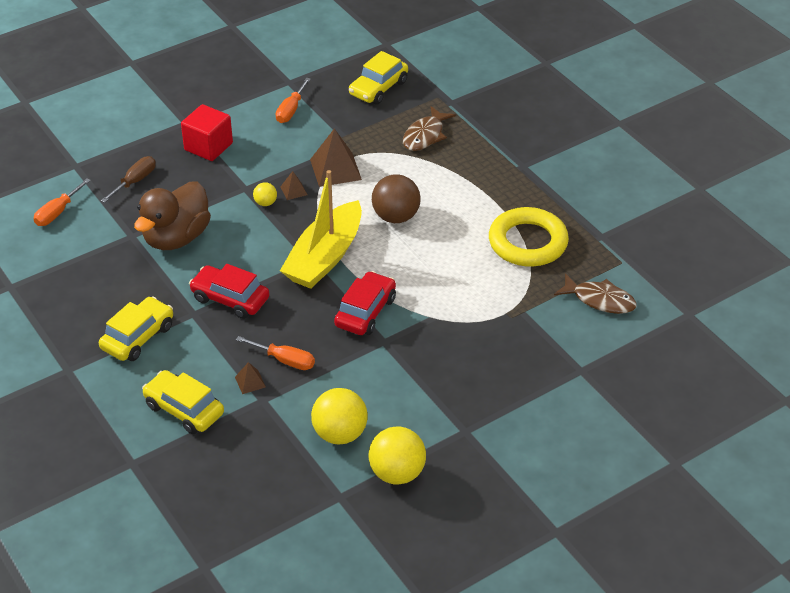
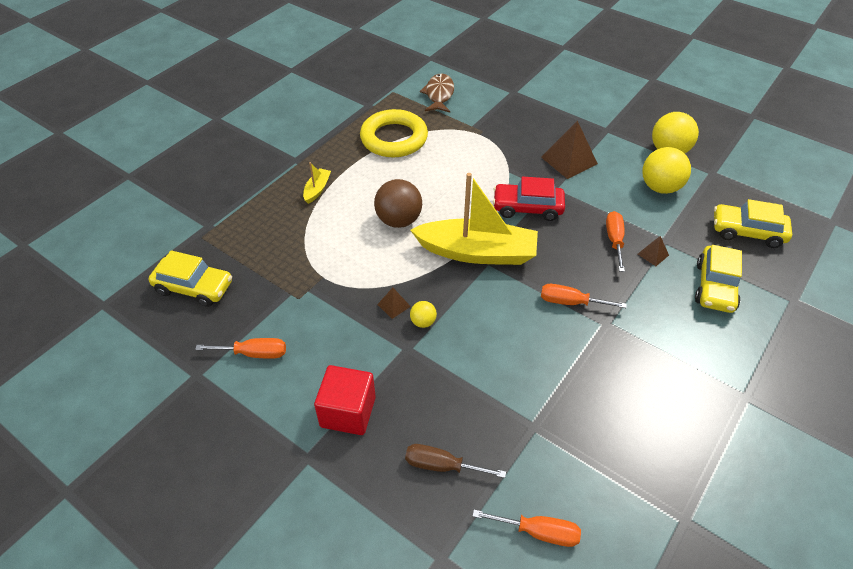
camera: 110 degrees left, 5 degrees up
(138, 337) = (665, 355): yellow car -> yellow car (747, 232)
(176, 238) = (514, 381): brown duck -> none
(230, 299) = (570, 302): red car -> orange screwdriver
(335, 169) = (346, 282): brown pyramid -> brown pyramid (569, 160)
(425, 135) = (269, 230): brown fish -> none
(468, 173) = (317, 189): none -> yellow boat

